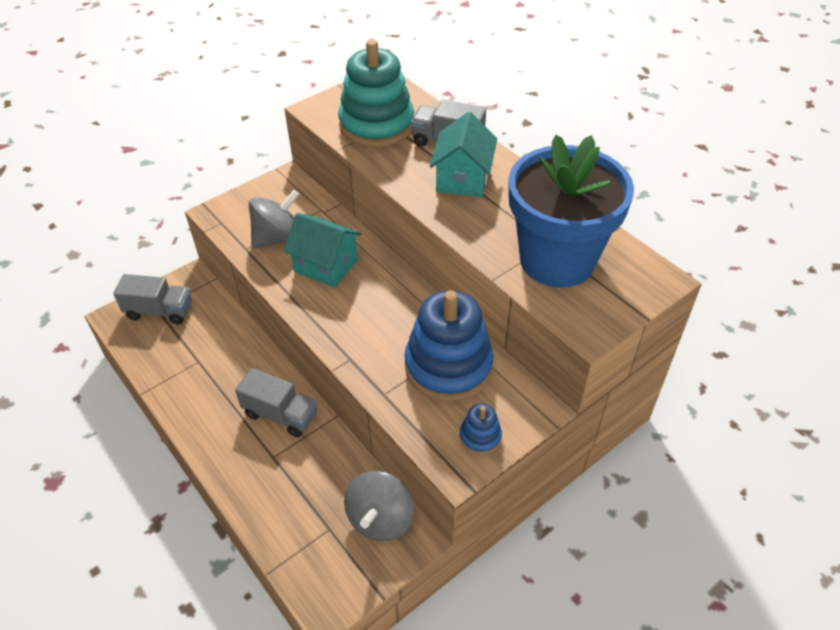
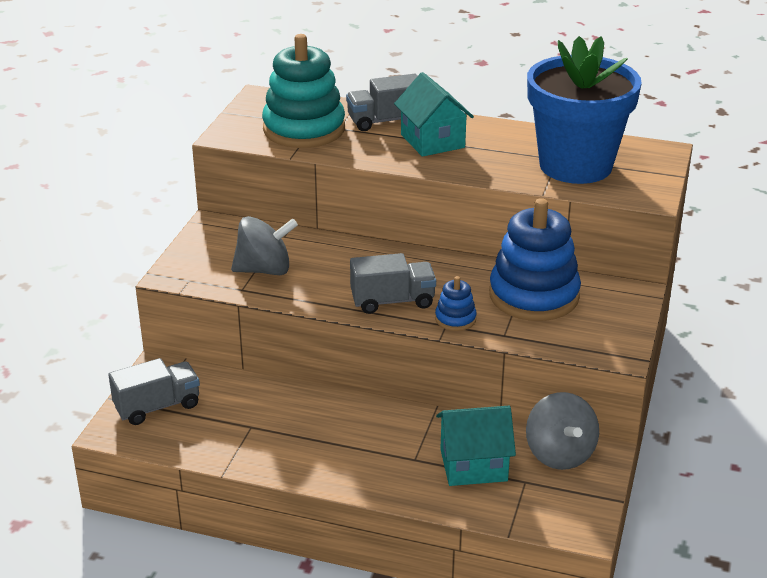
camera: 35 degrees left, 15 degrees down
(278, 238) = (264, 270): grey spinning top -> grey spinning top turned 60 degrees clockwise
(280, 414) = (385, 427): grey truck -> grey truck (392, 301)
(326, 265) = (339, 272): turquoise house -> turquoise house (473, 465)
(480, 437) = (613, 327): blue stacking toy -> blue stacking toy (455, 319)

